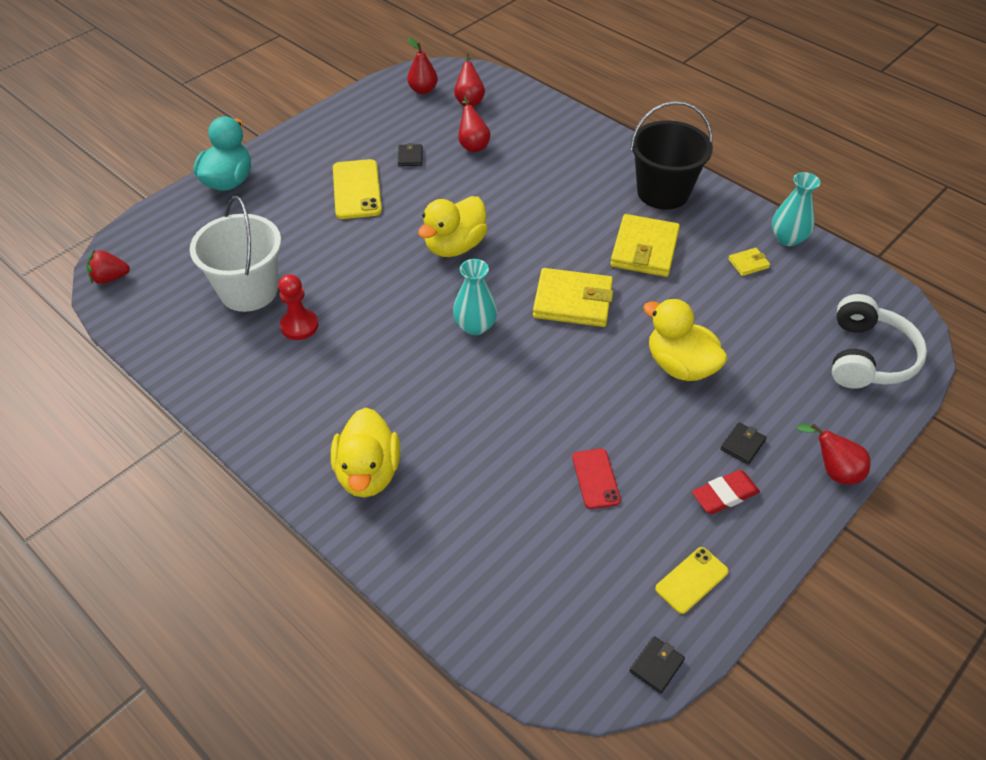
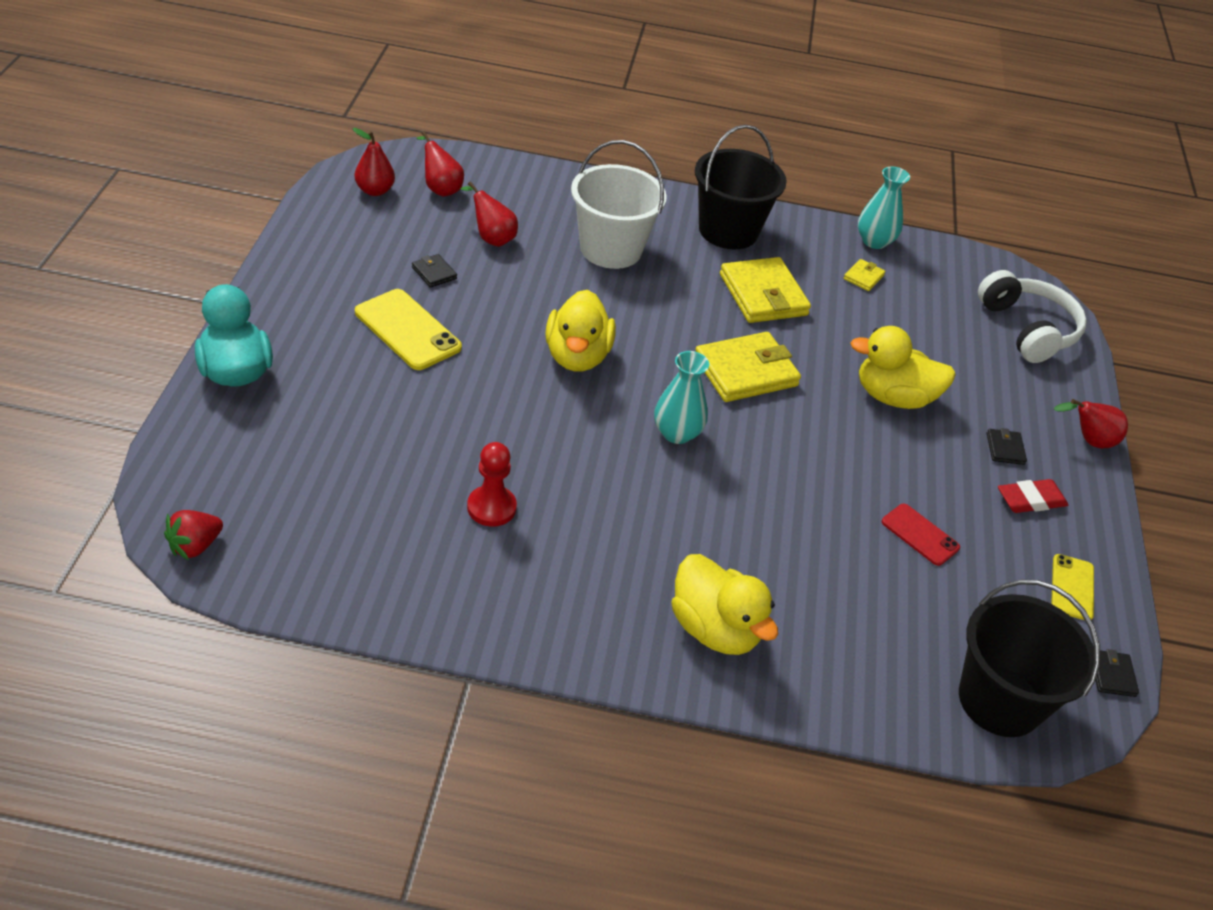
camera: 40 degrees left, 5 degrees down
(248, 291) = (392, 492): white bucket -> white bucket (610, 249)
(535, 633) = (999, 701): none -> black bucket
(724, 495) = (1030, 500): red eraser -> red eraser turned 45 degrees clockwise

